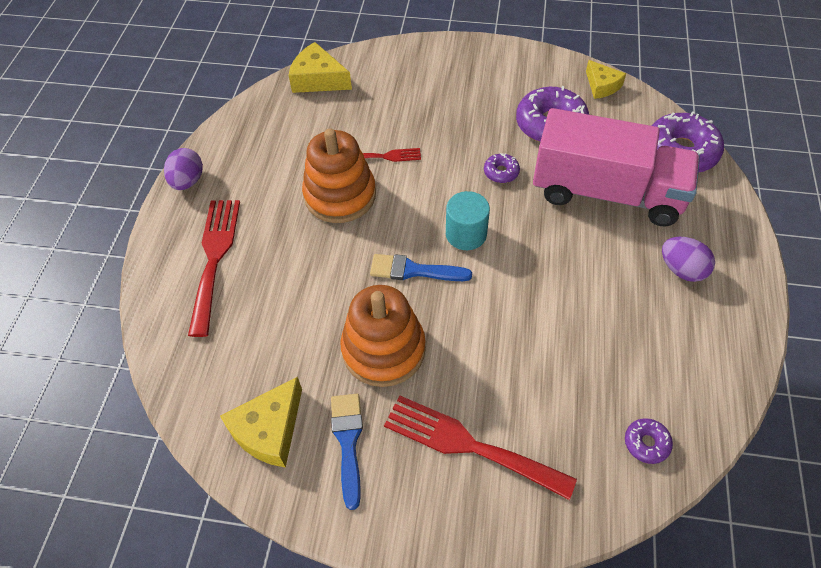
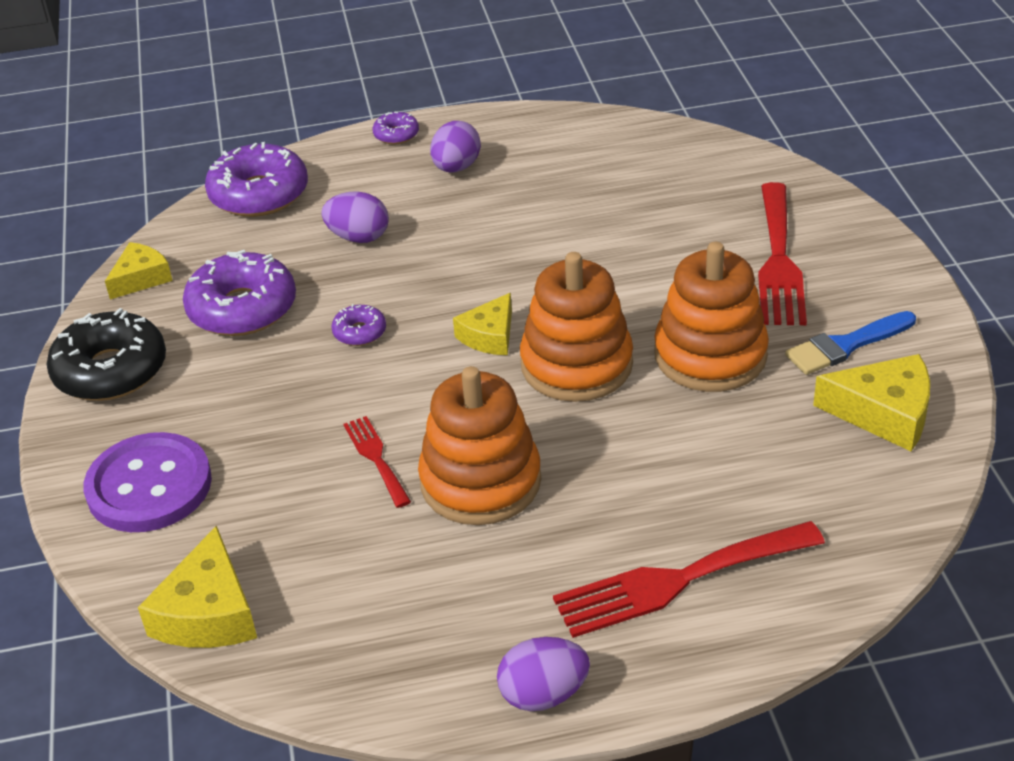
camera: 110 degrees left, 15 degrees down
(414, 270) = (576, 365): blue brush -> orange stacking toy
(415, 70) = (149, 486): none -> purple button
(466, 234) = (489, 336): turquoise cylinder -> yellow cheese
(517, 65) = (111, 370): none -> black donut
(607, 193) = (358, 237): pink truck -> purple egg
(646, 443) = (689, 157): purple donut -> purple donut (396, 135)

